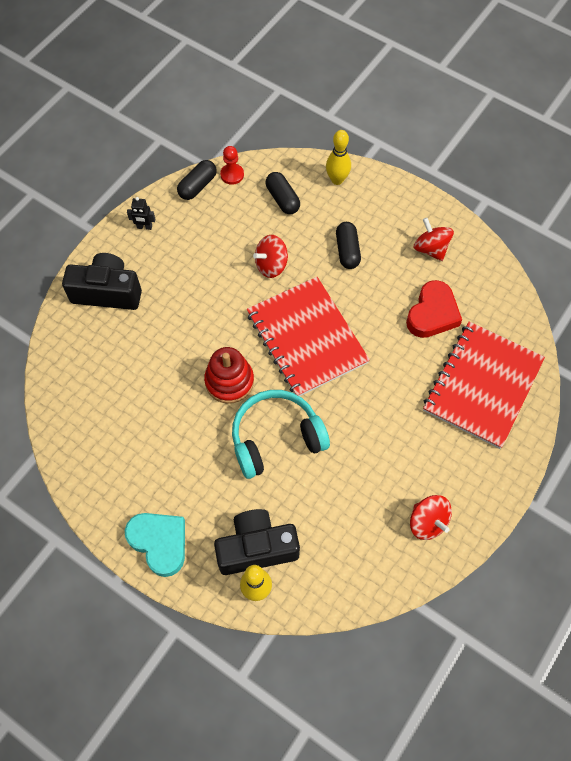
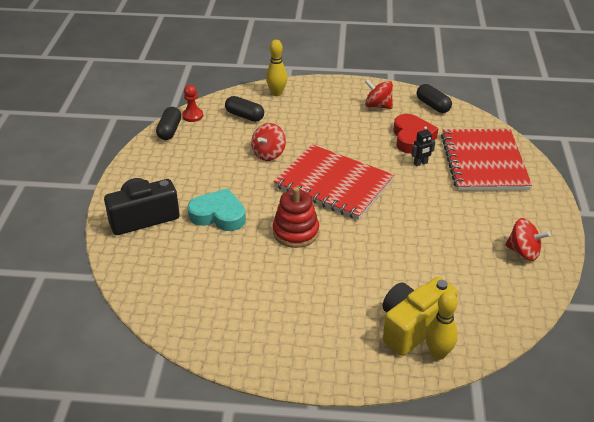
camera: 30 degrees left, 25 degrees down
(144, 227) = (144, 168): black robot -> black robot (420, 163)
(159, 543) = (328, 361): turquoise heart -> turquoise heart (218, 215)
(256, 548) = (413, 326): black camera -> yellow camera
(276, 438) = (364, 251): turquoise headphones -> none
(347, 251) = (319, 127): black capsule -> black capsule (433, 105)

